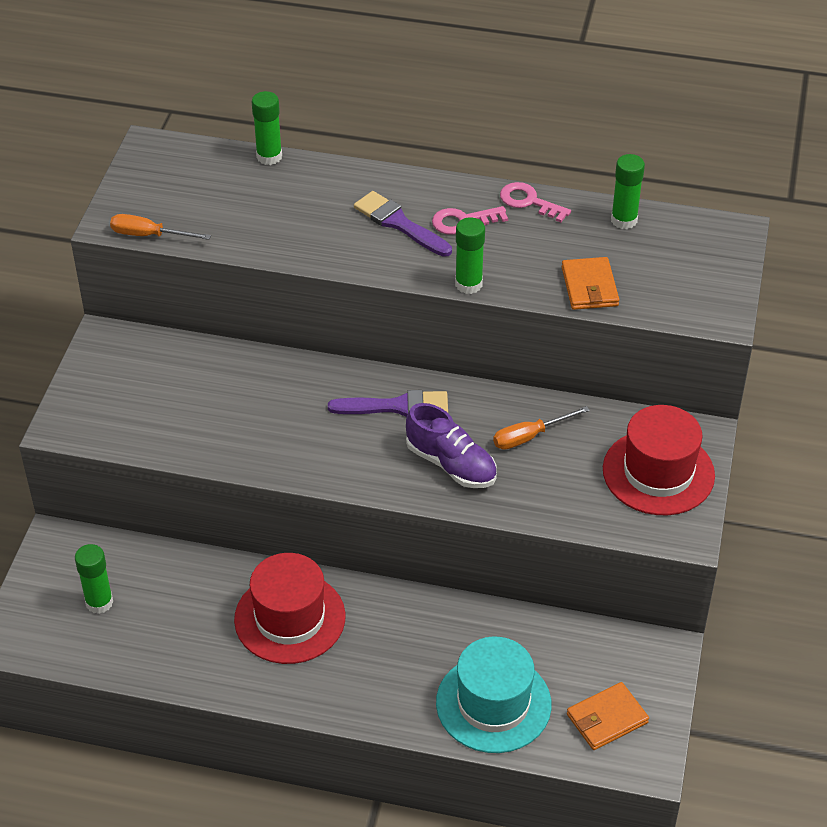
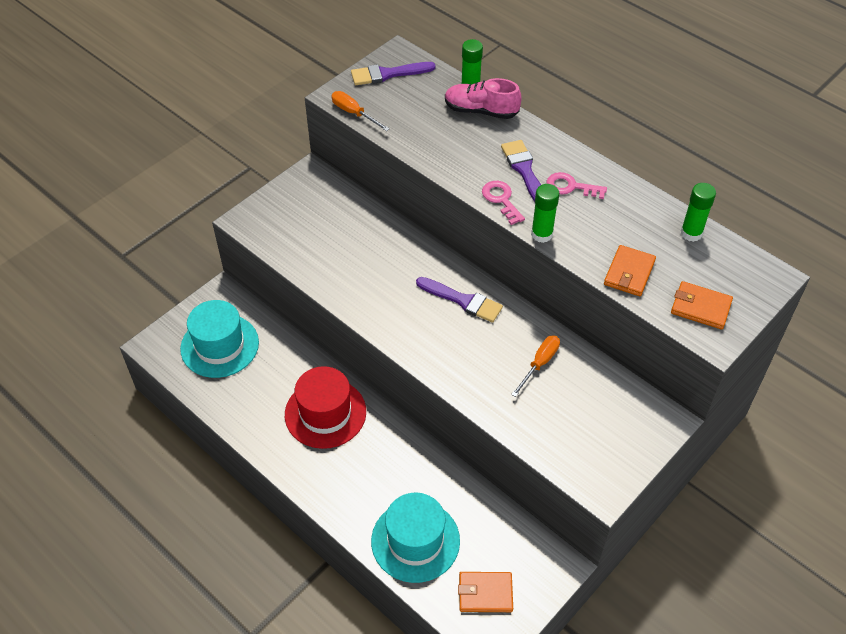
camera: 30 degrees right, 5 degrees up
(99, 602) = (219, 346): green glue stick -> turquoise hat
(155, 175) = (388, 74): none -> purple brush
(300, 176) = (481, 111): none -> pink shoe
(451, 464) = (471, 359): purple shoe -> none
(529, 201) = (629, 191): pink key -> pink key (501, 200)
(529, 436) = (539, 364): orange screwdriver -> orange screwdriver turned 120 degrees clockwise
(658, 472) = (615, 434): red hat -> none
(685, 291) = (700, 307): none -> orange wallet

